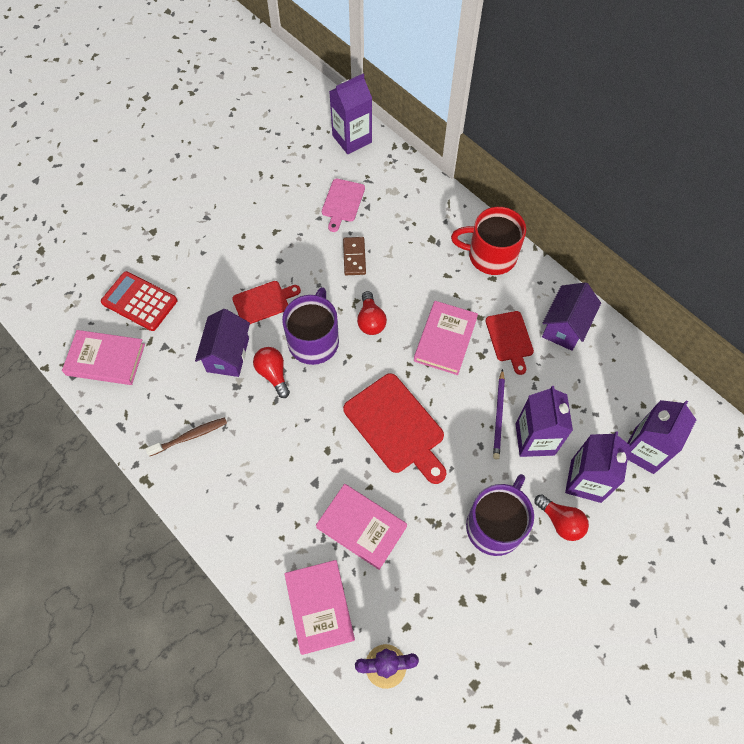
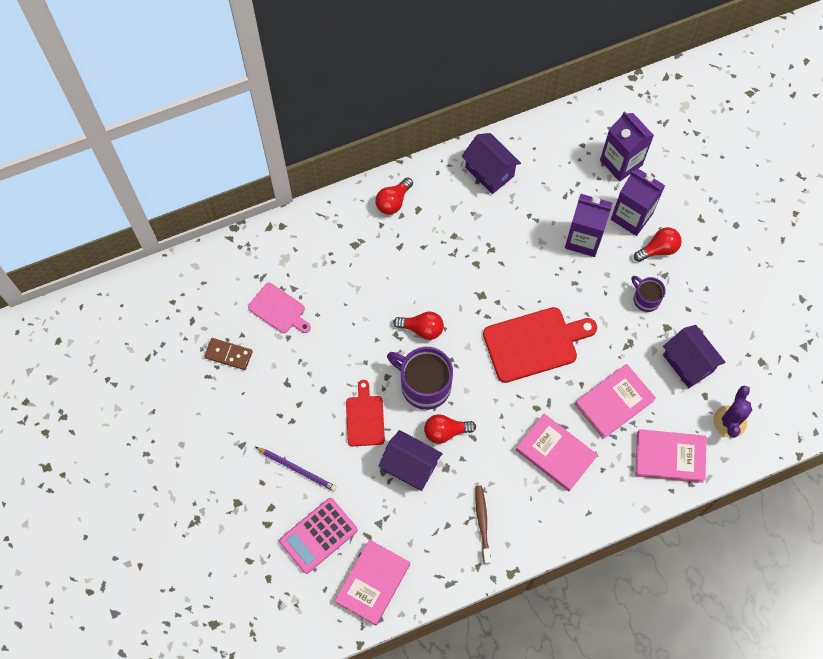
camera: 70 degrees left, 5 degrees up
(139, 301) = (318, 535): red calculator -> pink calculator
(352, 139) = (203, 274): purple carton -> none
(354, 257) = (347, 320): brown domino -> brown domino (228, 354)
(438, 595) = (688, 363): none -> purple house
(445, 339) = (465, 273): pink book -> pink book (555, 453)
(490, 255) = (393, 201): red mug -> red light bulb
(495, 525) = (645, 299): purple mug -> purple mug, size x0.56
(499, 415) = (553, 258): purple pencil -> purple pencil (297, 469)
(510, 339) = (484, 220): red cutting board -> none

